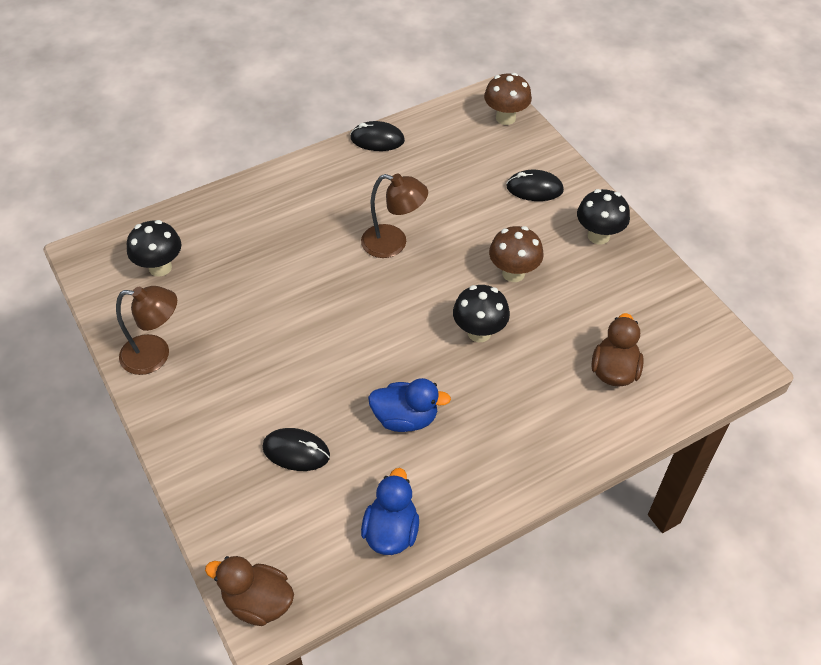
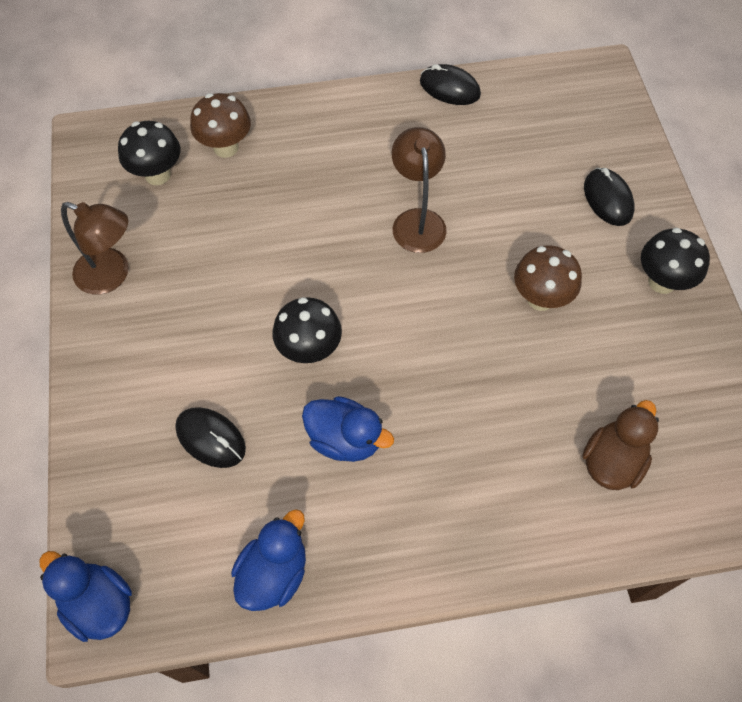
camera: 20 degrees right, 10 degrees up
(258, 602) = (99, 604): brown duck -> blue duck
(393, 244) = (417, 220): brown lamp -> brown lamp turned 135 degrees counterclockwise
(479, 332) = (471, 360): black mushroom -> black mushroom (309, 350)
(505, 118) = (608, 101): brown mushroom -> brown mushroom (226, 147)
(534, 188) = (608, 199): black mouse -> black mouse turned 45 degrees clockwise

